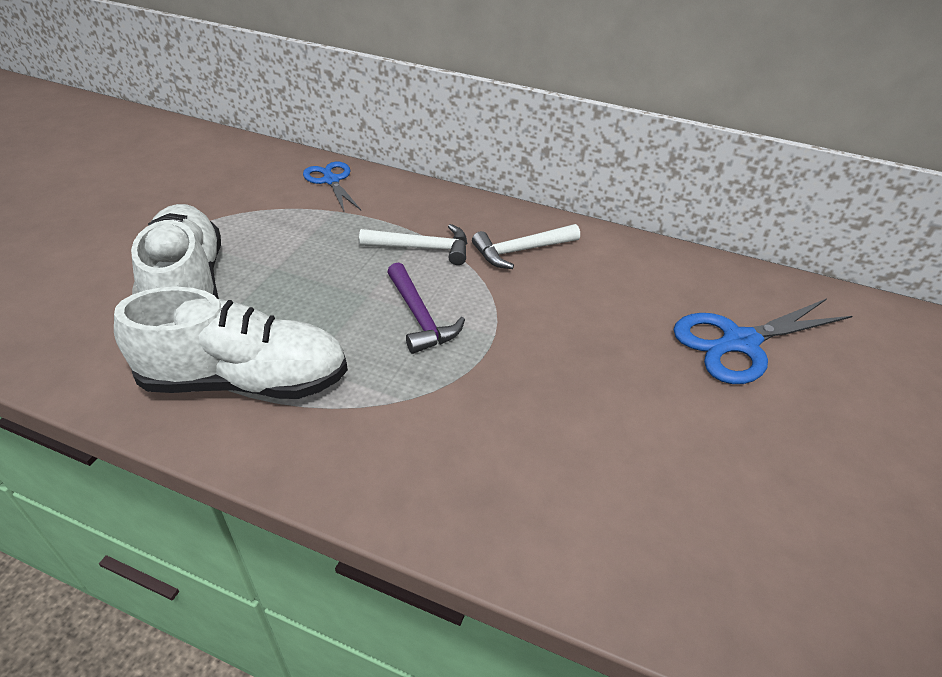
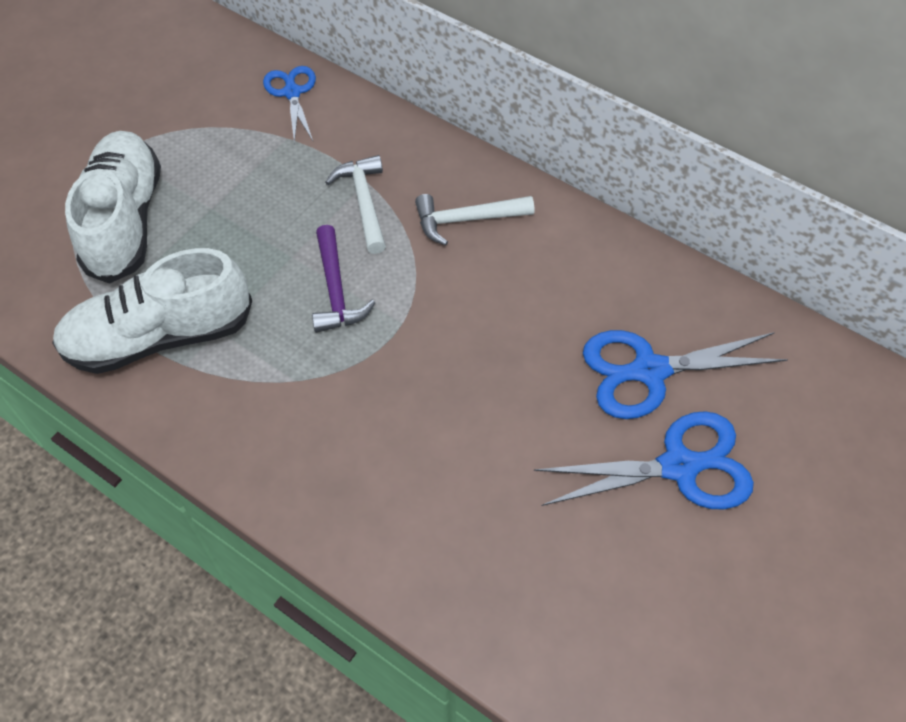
camera: 15 degrees right, 15 degrees up
(245, 380) = (160, 336): white shoe -> white shoe turned 150 degrees clockwise
(423, 248) = (364, 202): white hammer -> white hammer turned 120 degrees counterclockwise
(813, 417) = (679, 466): none -> blue scissors

